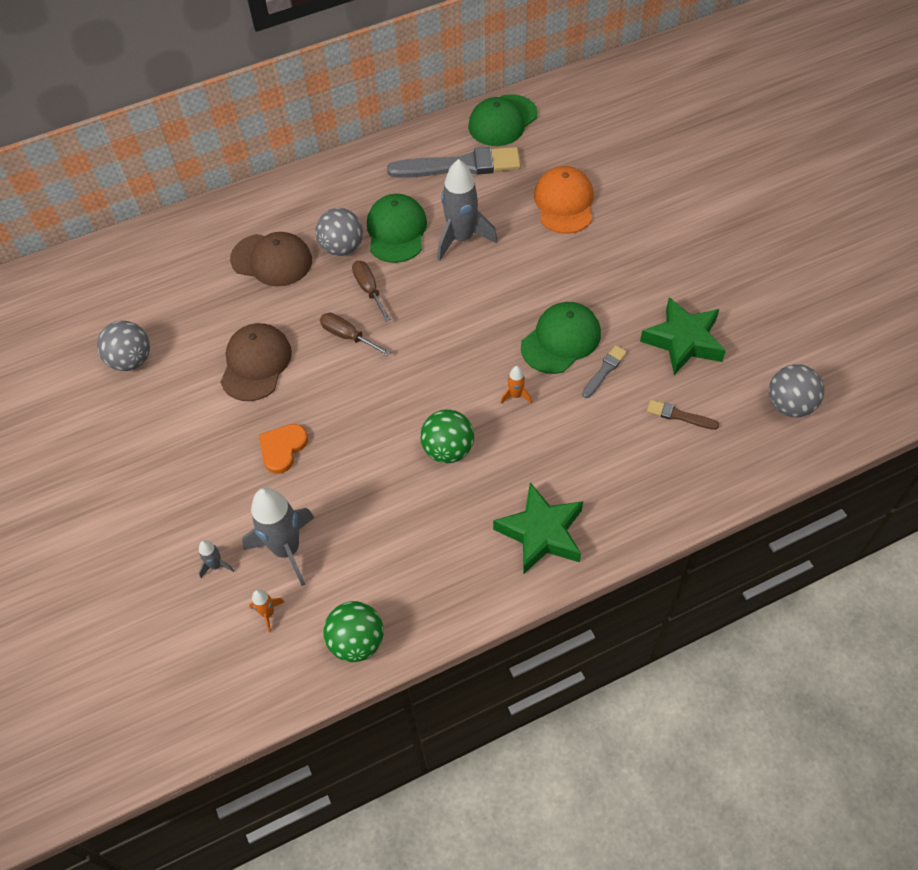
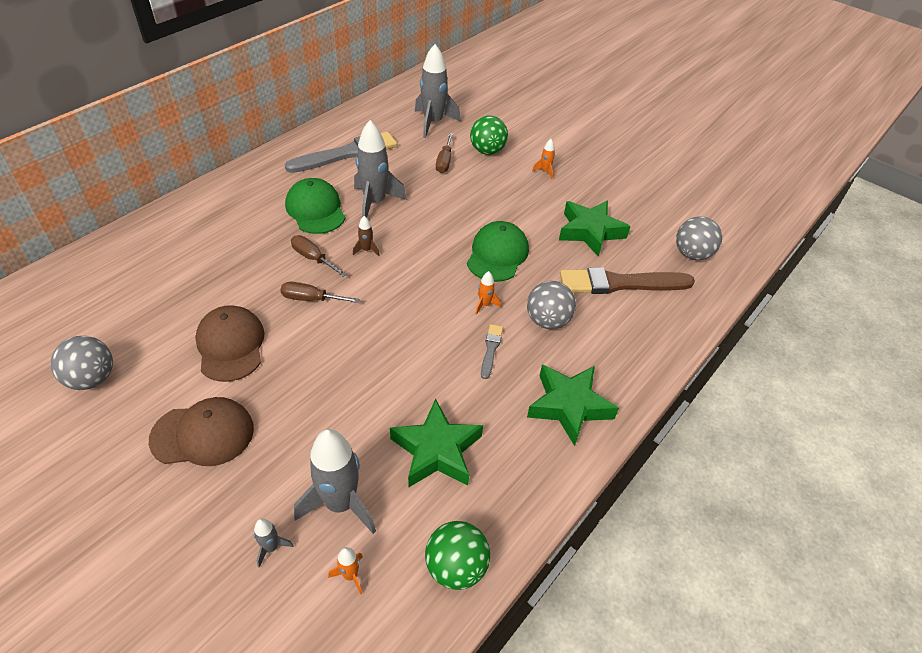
camera: 30 degrees left, 10 degrees down
(272, 260) = (208, 257): brown cap -> brown cap (203, 434)
(282, 448) = (292, 411): orange heart -> none
(342, 247) = (272, 232): grey ball -> grey ball (547, 321)
(391, 531) = (436, 450): none -> green star
(426, 295) = (366, 250): none -> brown rocket
(448, 449) = (450, 364): green ball -> green ball (487, 151)
(502, 121) = (365, 118): green cap -> none
(564, 203) = (444, 161): orange cap -> brown screwdriver
(578, 145) = (433, 123): none -> grey rocket
(604, 371) = (544, 267): grey brush -> grey brush (491, 349)
(676, 246) = (545, 172): none -> orange rocket
(679, 415) = (620, 283): brown brush -> brown brush, size x2.18

